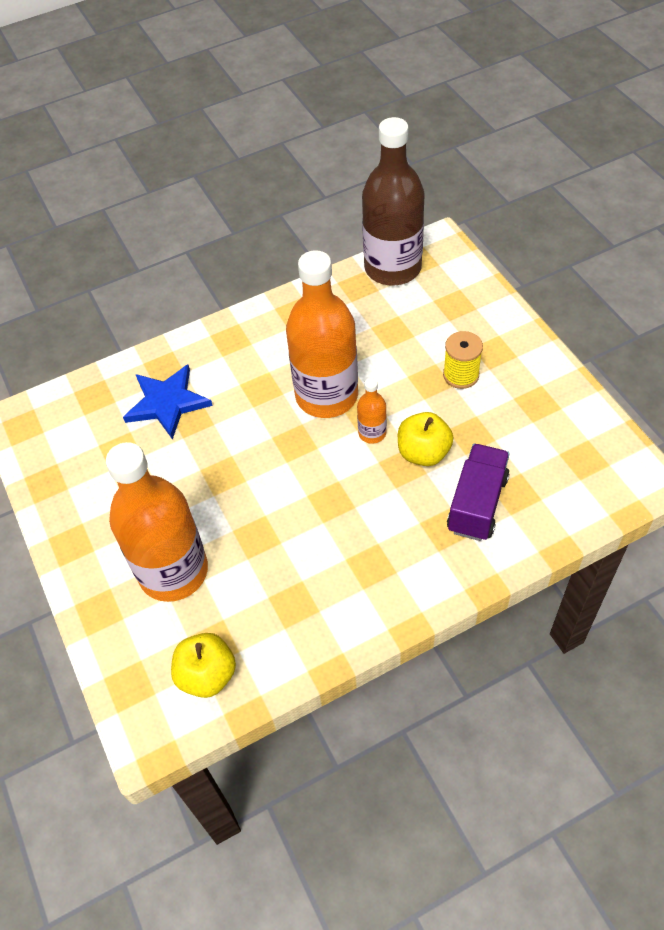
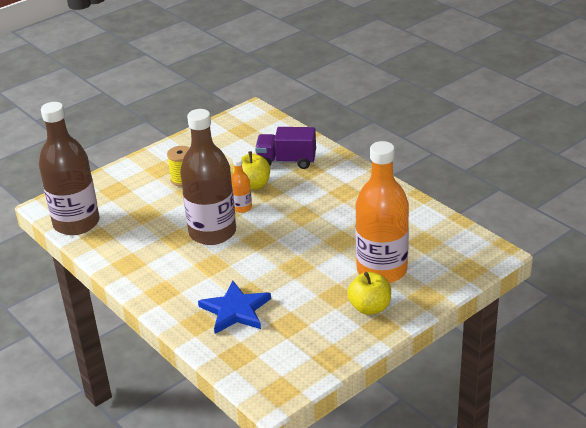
camera: 105 degrees left, 20 degrees down
(207, 675) = (445, 239): yellow apple -> yellow apple (370, 307)
(326, 395) = (212, 232): orange bottle -> brown bottle

